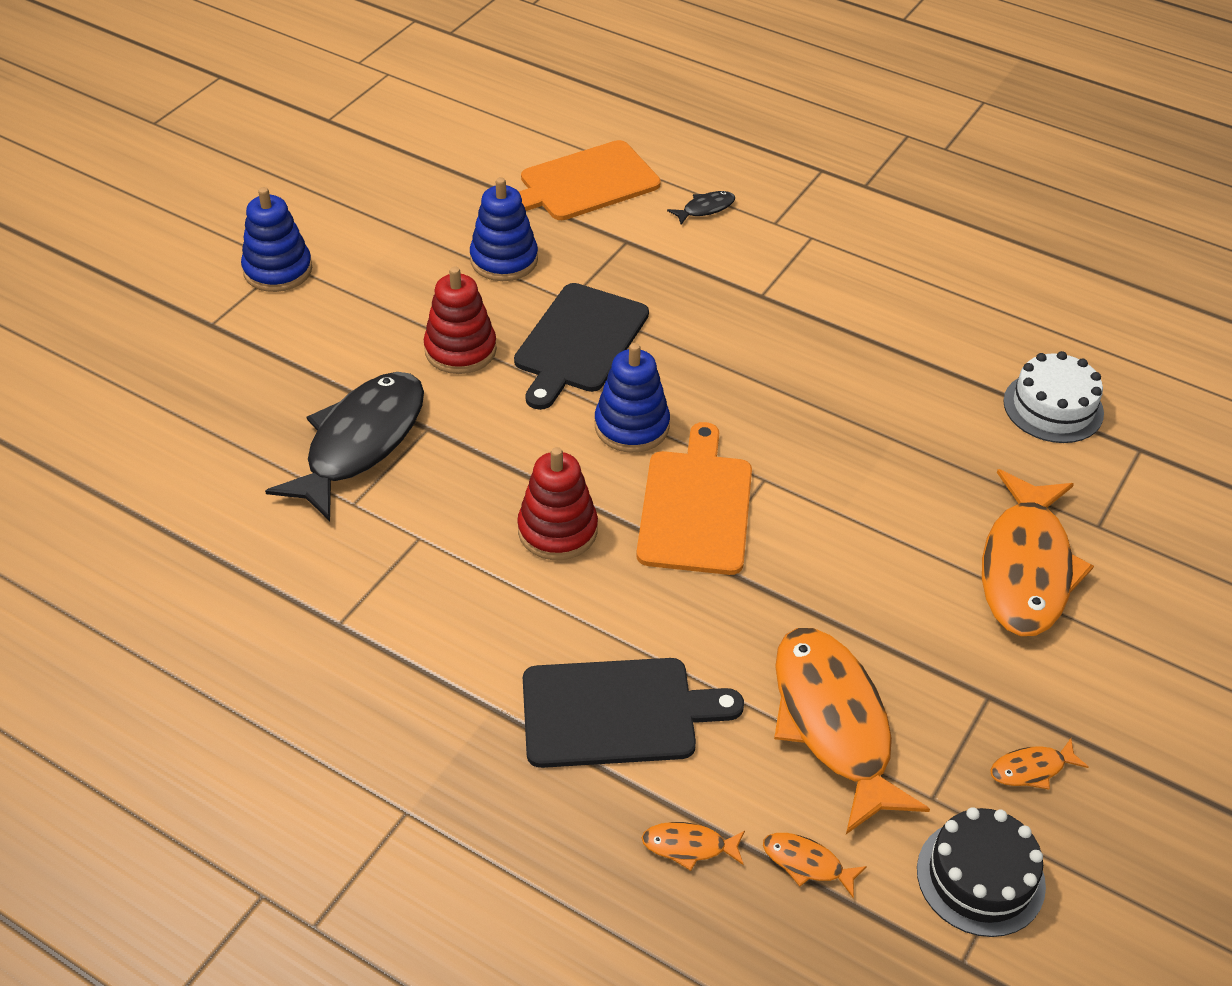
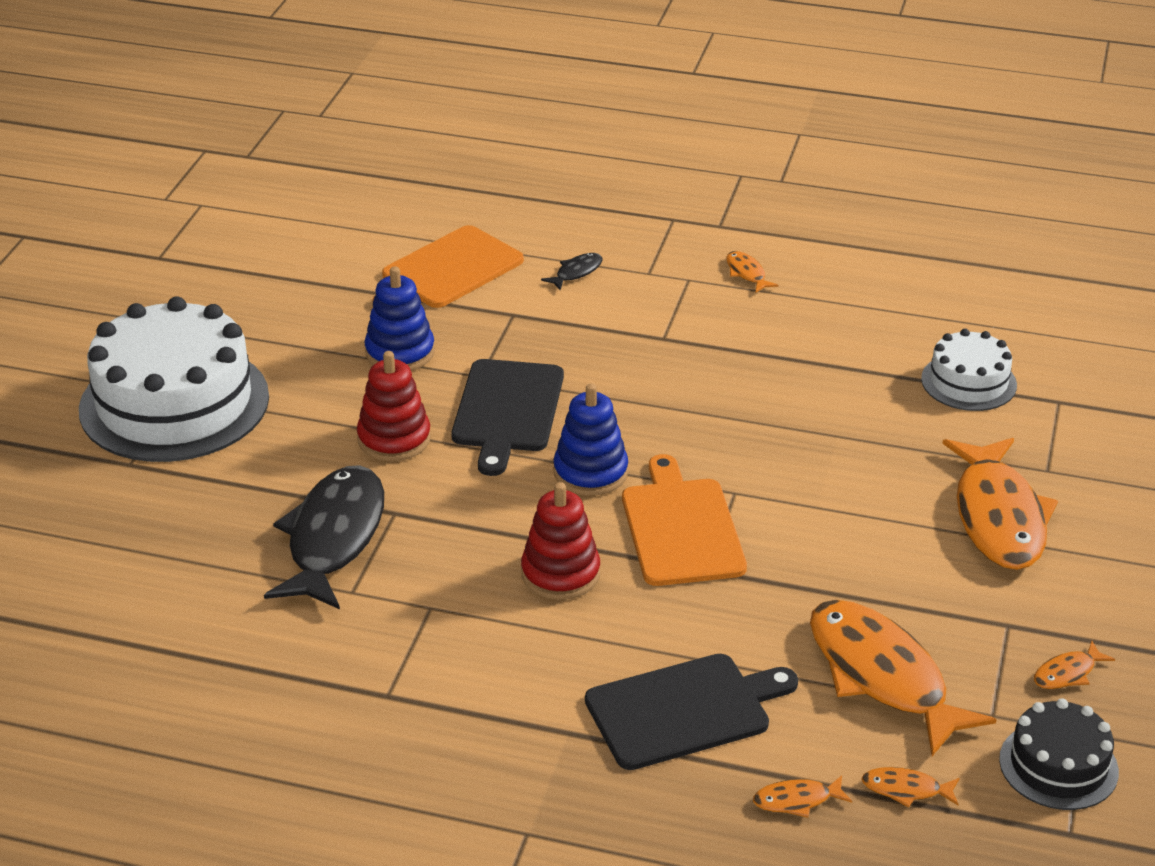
camera: 15 degrees left, 10 degrees down
(278, 270) = (174, 403): blue stacking toy -> white cake
(872, 242) = (747, 273): none -> orange fish

